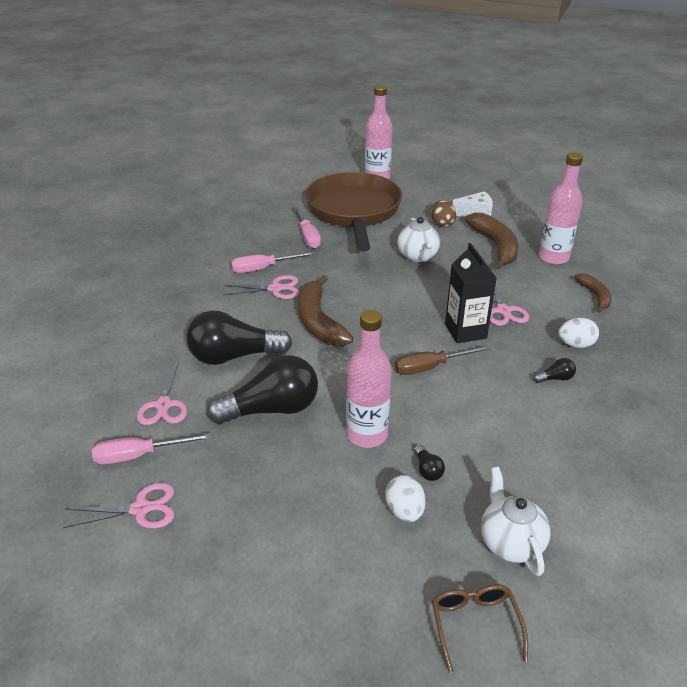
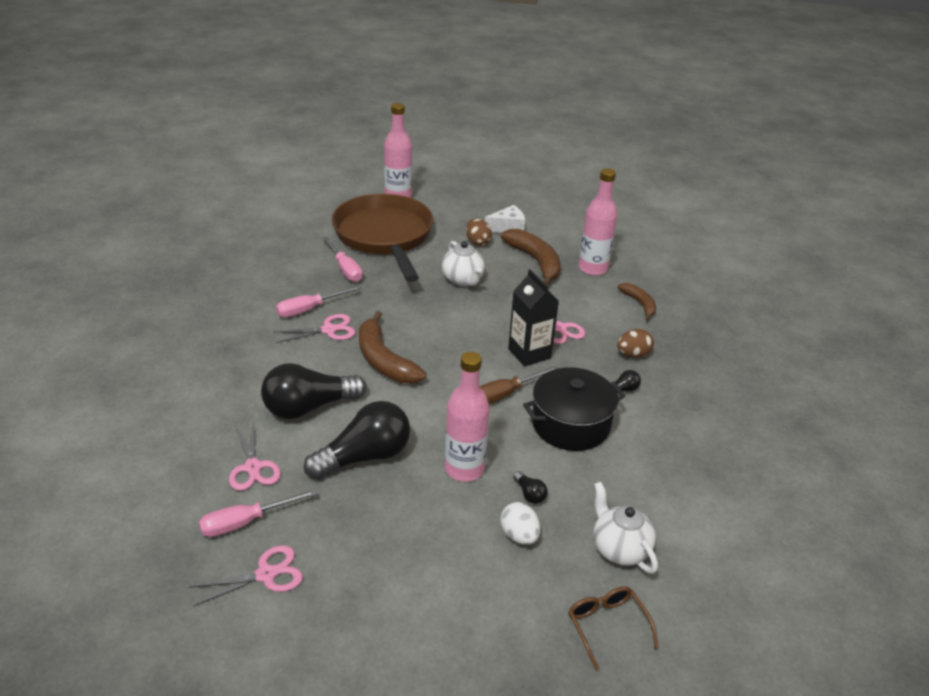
camera: 15 degrees left, 0 degrees up
(490, 406) = (570, 424): none -> black pot
(575, 345) = (633, 355): white egg -> brown egg

